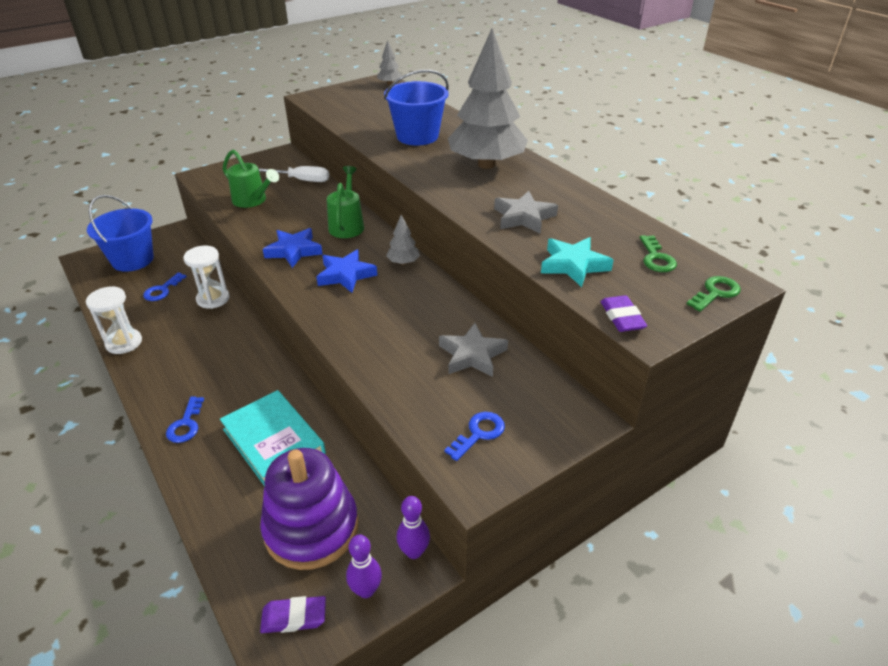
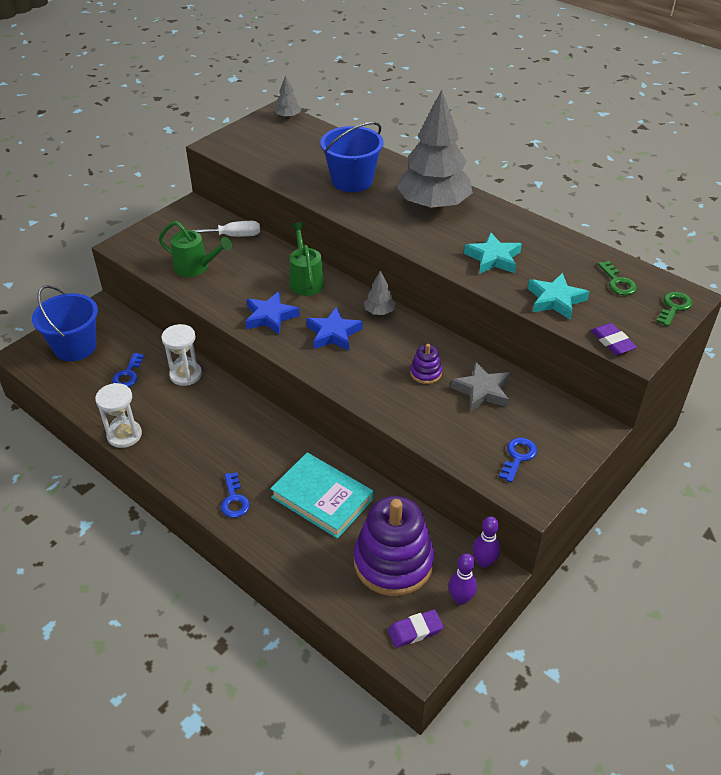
camera: 15 degrees left, 5 degrees up
(419, 327) = (425, 373): none -> purple stacking toy
(523, 217) = (493, 258): grey star -> turquoise star

